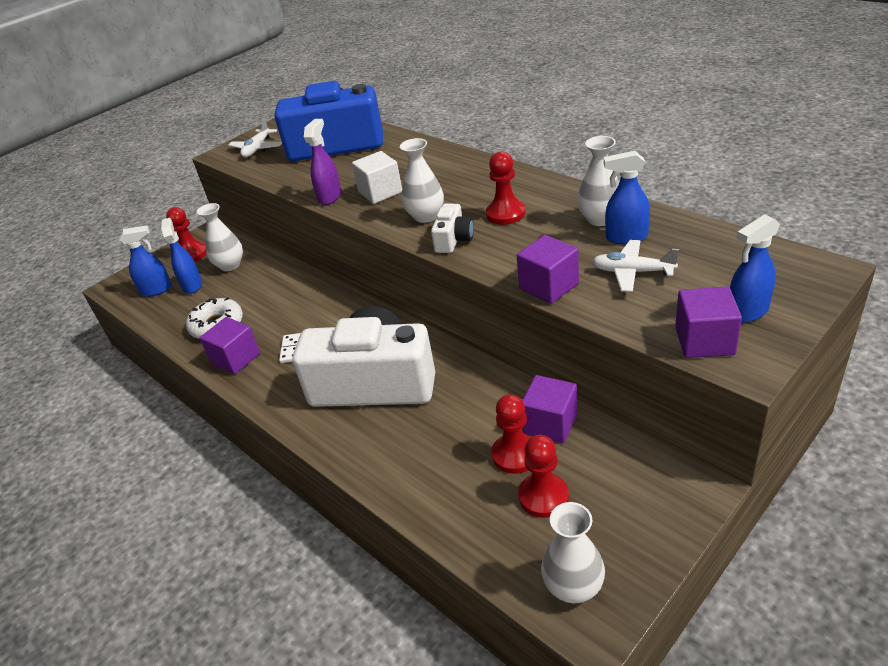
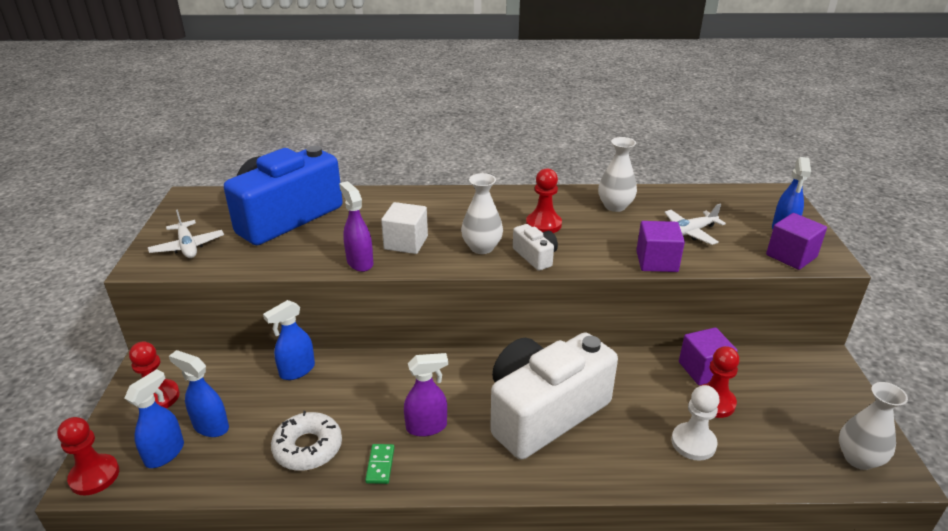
camera: 50 degrees left, 5 degrees down
(230, 265) = (232, 387): white vase -> none
(236, 358) = (380, 465): purple cube -> green domino
(291, 349) = (427, 427): white domino -> purple spray bottle
(446, 474) = (693, 443): none -> white pawn
(543, 496) = (767, 417): red pawn -> red pawn (94, 476)
(626, 237) = (650, 212): blue spray bottle -> blue spray bottle (297, 370)

